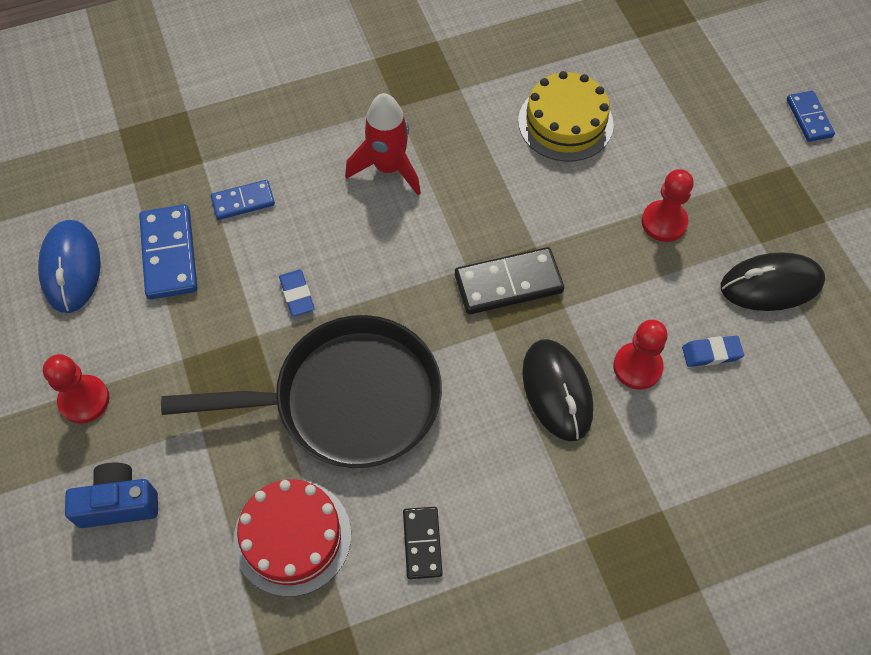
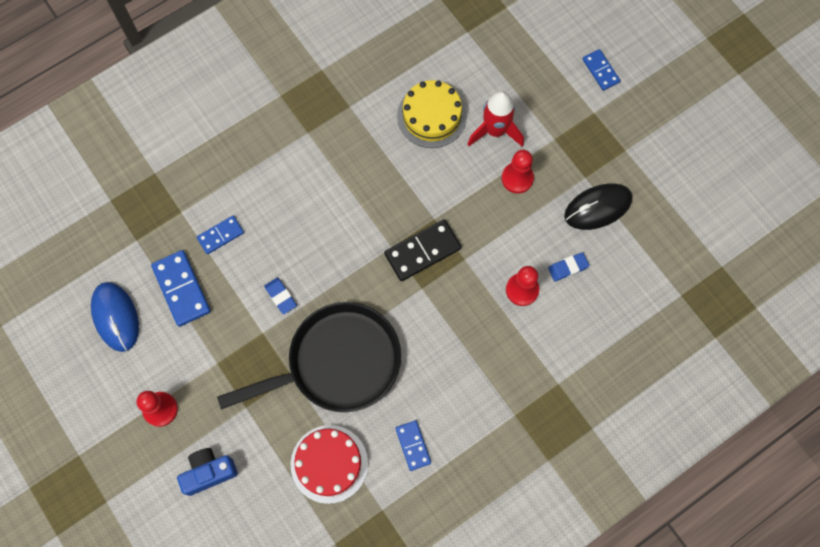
camera: 15 degrees left, 10 degrees up
(388, 168) = (316, 183): red rocket -> red rocket (495, 131)
(422, 543) = (413, 445): black domino -> blue domino
(557, 391) = (473, 320): black mouse -> none

